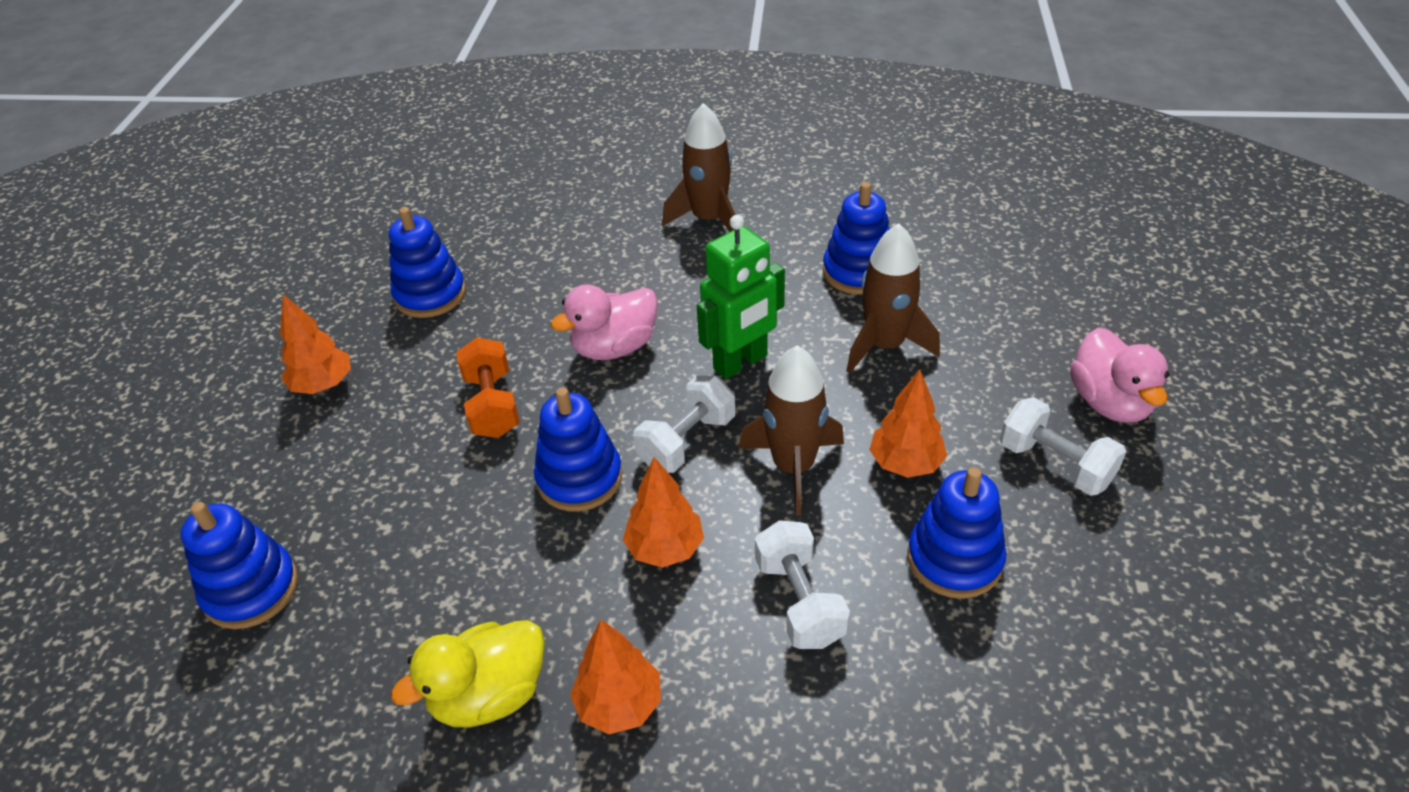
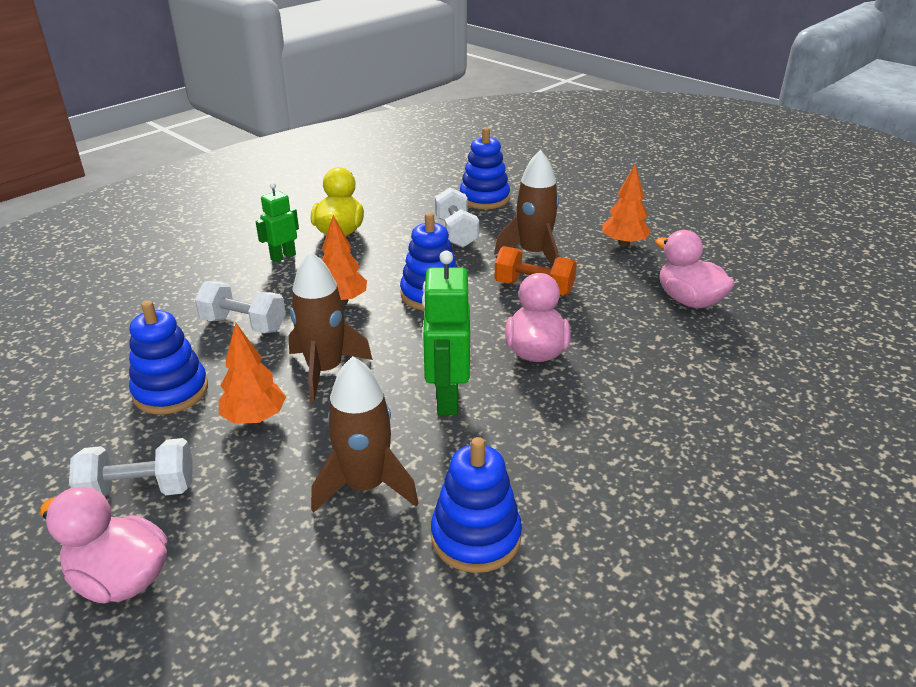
camera: 125 degrees right, 10 degrees down
(430, 295) = (688, 300): blue stacking toy -> pink duck
(619, 704) = (283, 257): orange tree -> green robot
(687, 441) = (405, 341): white dumbbell -> white dumbbell (456, 233)
(709, 219) = (670, 483): brown rocket -> brown rocket (533, 254)

